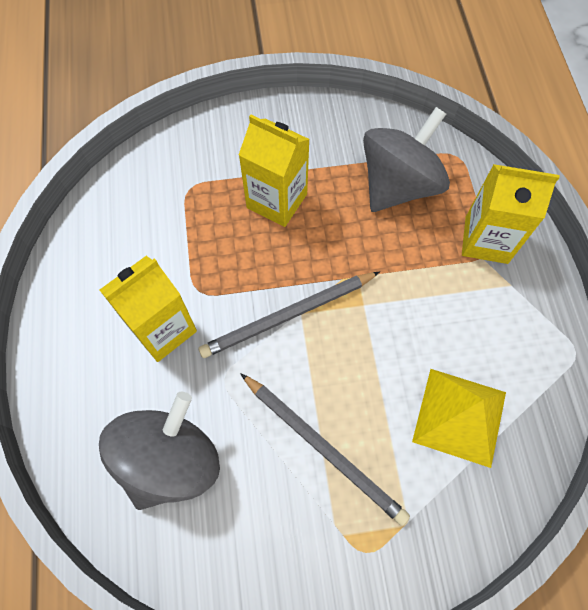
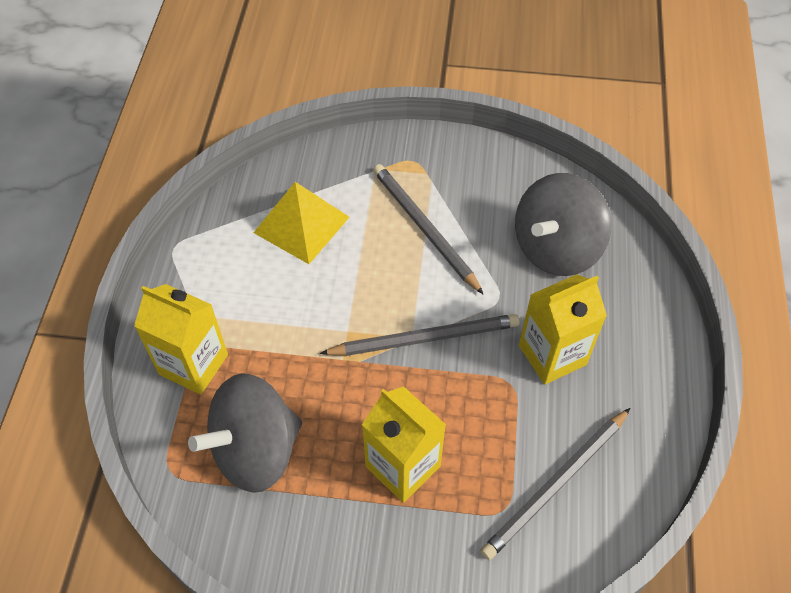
camera: 165 degrees left, 10 degrees down
(149, 215) = (555, 485): none -> grey pencil

